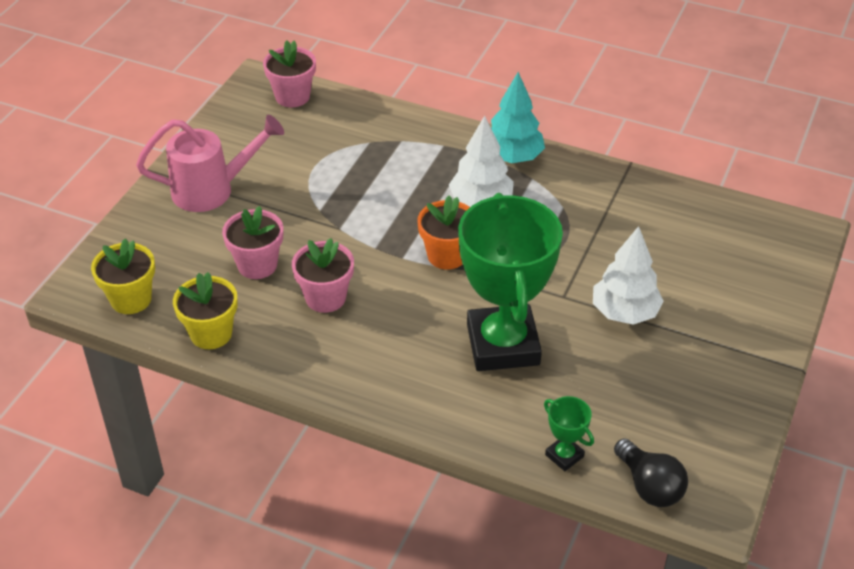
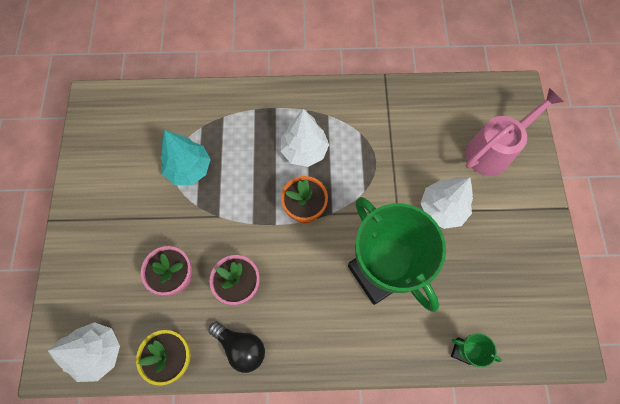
camera: 25 degrees left, 25 degrees up
(131, 299) = (98, 352): yellow flower pot -> white tree
(211, 190) = (107, 220): pink watering can -> pink watering can (493, 151)
(292, 96) = (124, 106): pink flower pot -> none
(512, 157) = (306, 101): turquoise tree -> turquoise tree (189, 169)
(649, 486) = (525, 350): black light bulb -> black light bulb (241, 347)

